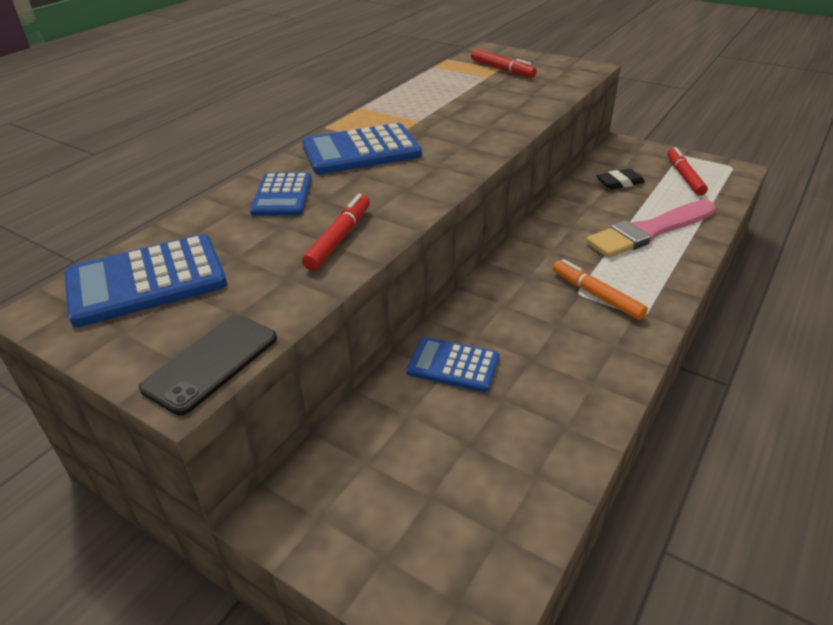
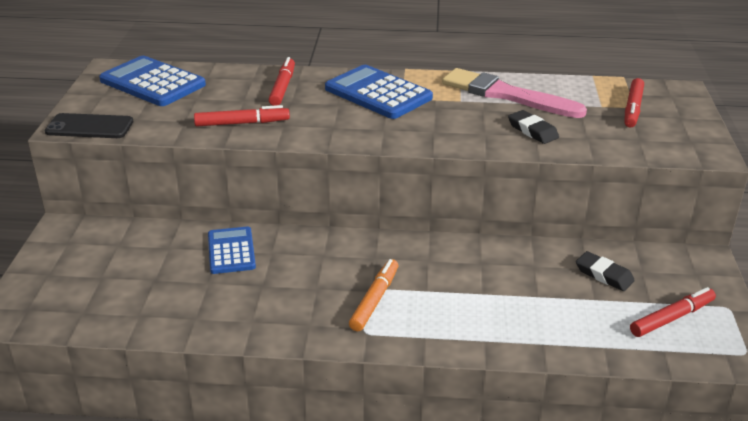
camera: 60 degrees right, 5 degrees down
(282, 195) = (282, 87): blue calculator -> red marker
(503, 108) = (532, 131): none -> black eraser
(649, 231) = (517, 312): pink brush -> pink brush (506, 95)

